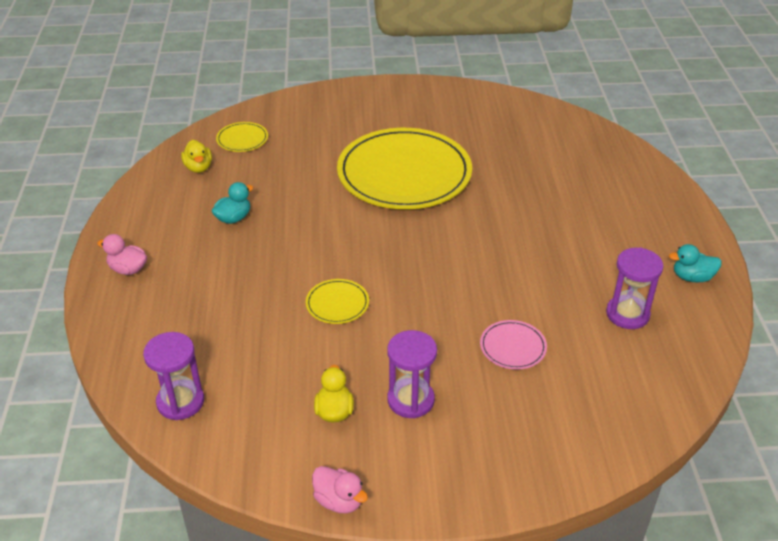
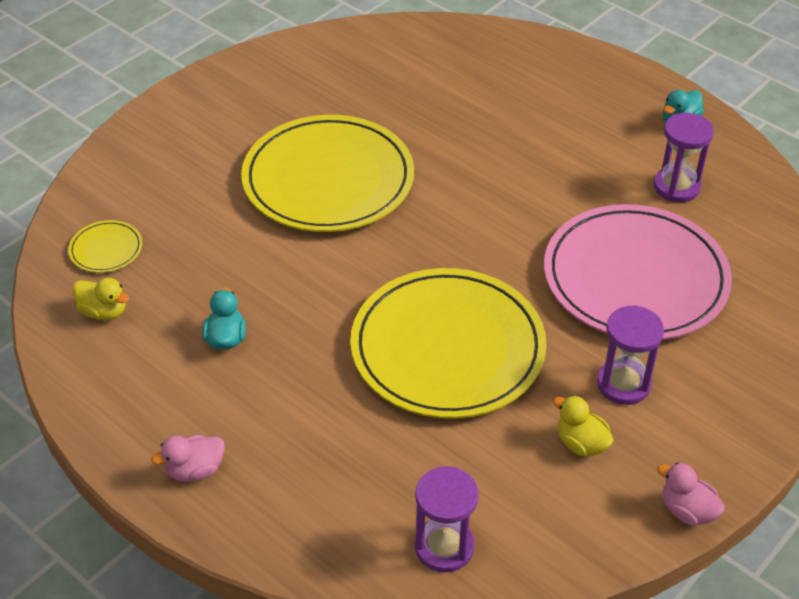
camera: 45 degrees left, 5 degrees up
(337, 304) = (447, 348): yellow plate -> yellow plate, size x2.48
(339, 501) = (687, 510): pink duck -> pink duck turned 135 degrees counterclockwise
(513, 347) = (635, 278): pink plate -> pink plate, size x2.48

